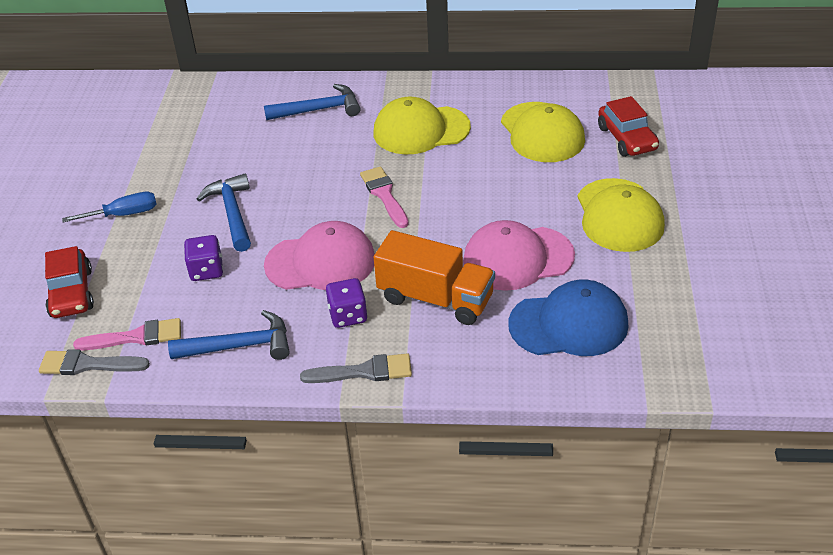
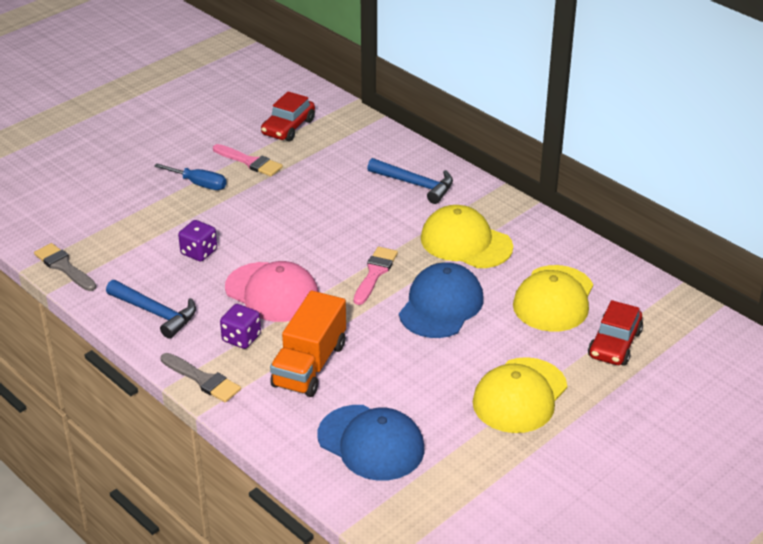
camera: 40 degrees right, 5 degrees down
(71, 293) = (109, 217): red car -> red car (288, 127)
(136, 337) = (108, 268): pink brush -> pink brush (250, 162)
(232, 213) = (263, 224): blue hammer -> none
(435, 298) = (309, 365): orange truck -> orange truck turned 45 degrees clockwise
(470, 187) = (441, 305): none -> blue cap
(518, 258) = (402, 376): pink cap -> none

